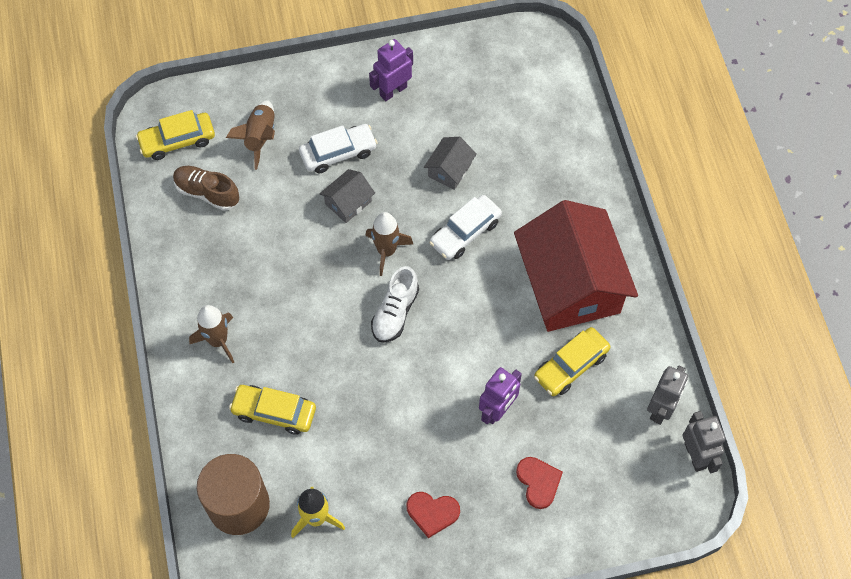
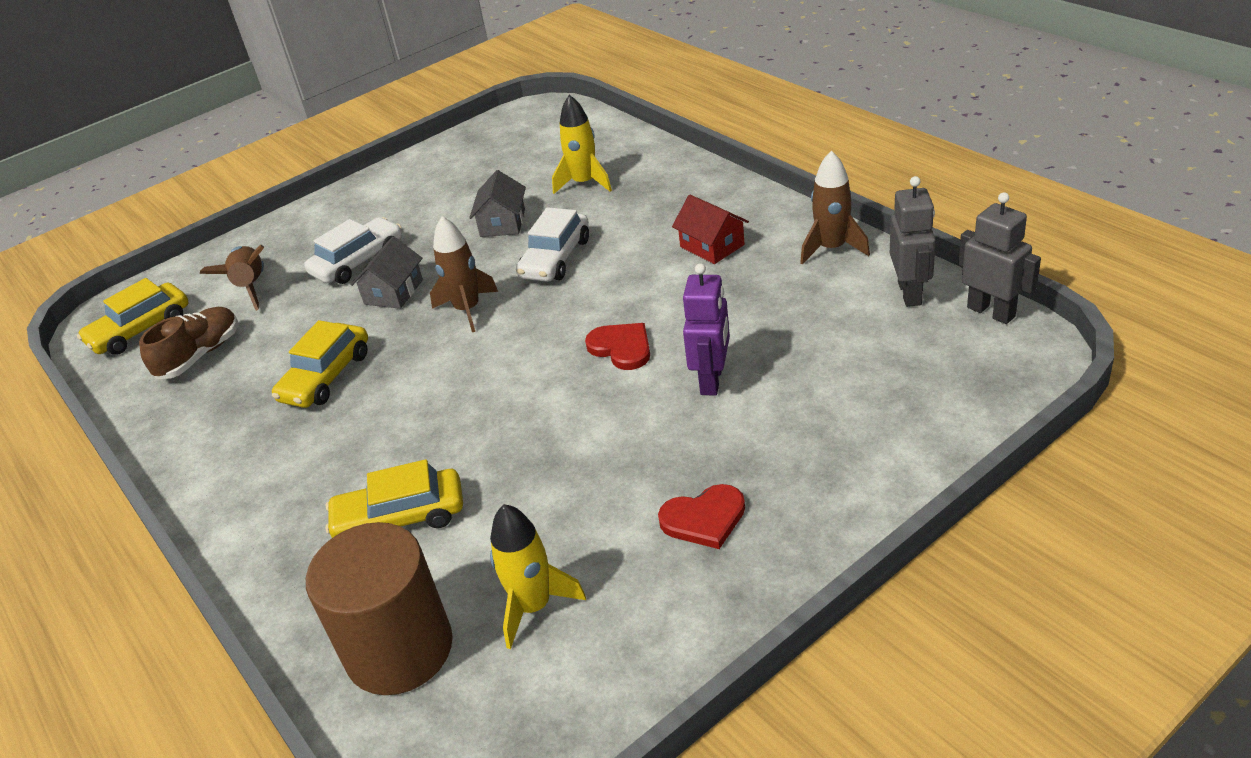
camera: 20 degrees left, 25 degrees down
(207, 193) = (200, 355): brown shoe -> brown shoe turned 120 degrees clockwise
(218, 341) = (277, 481): brown rocket -> brown rocket (832, 248)
(393, 91) = (397, 196): purple robot -> none
(395, 312) = (513, 354): white shoe -> none
(526, 158) = (584, 183): none -> yellow rocket
(538, 482) = (823, 421): red heart -> red heart (621, 348)
(570, 284) = (712, 246): red house -> red house, size x0.42
(571, 366) = (770, 305): yellow car -> yellow car (326, 377)

